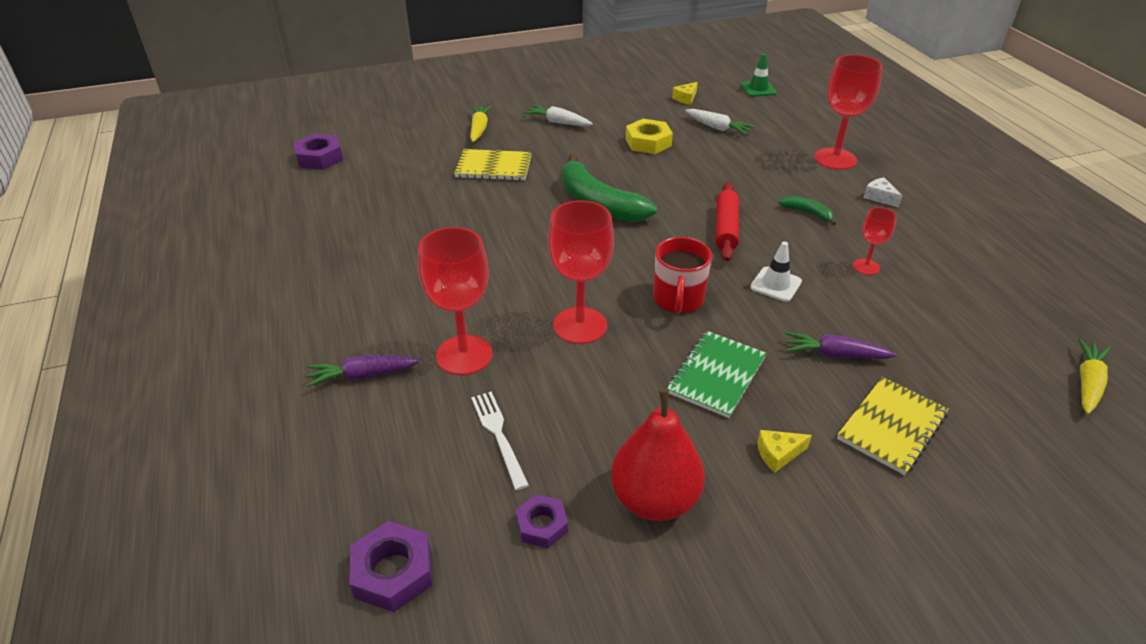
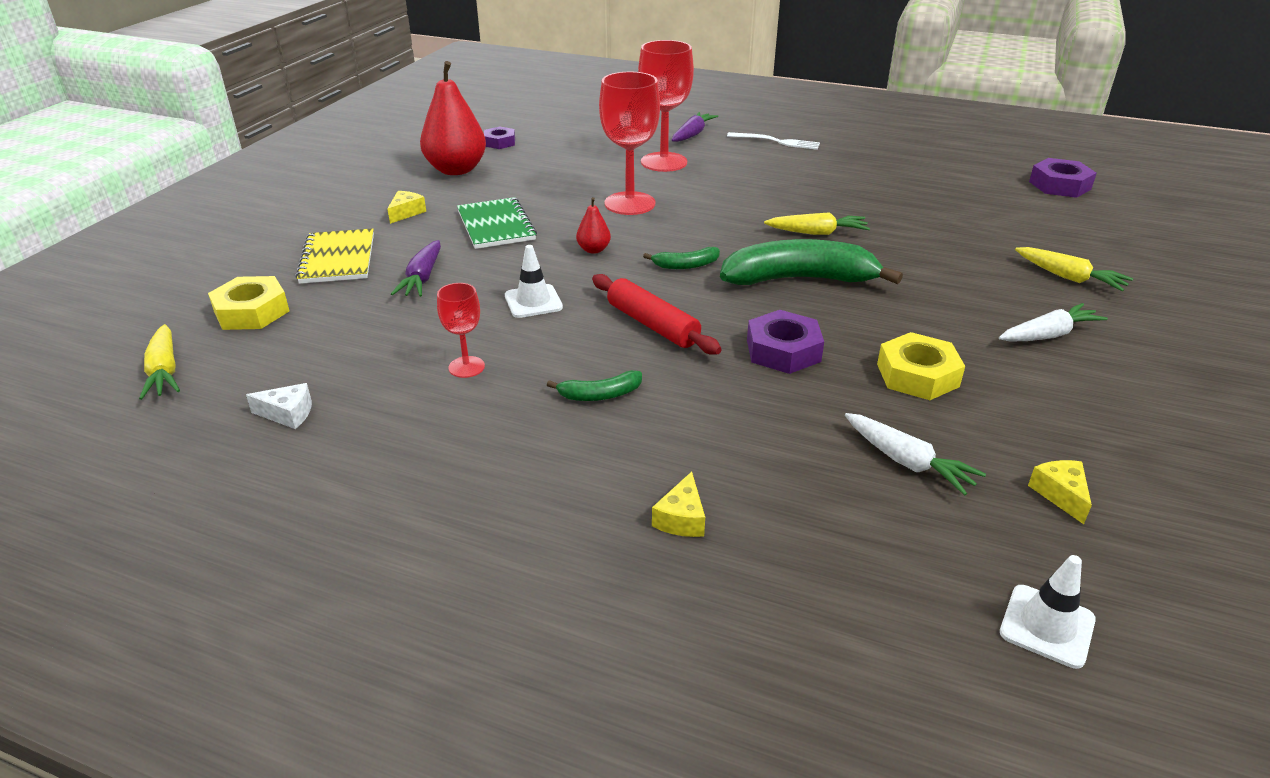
camera: 130 degrees right, 5 degrees down
(393, 572) = (539, 111): purple nut -> purple nut (783, 350)
(493, 167) = (949, 254): yellow notebook -> none
(498, 435) = (577, 151): white fork -> white fork (777, 142)
(521, 219) = (817, 233): none -> yellow carrot
(641, 250) = (686, 265): none -> green banana
(678, 299) = (593, 250): red mug -> red pear
(717, 128) = (907, 462): white carrot -> white carrot turned 120 degrees counterclockwise
(758, 89) = (1047, 626): green traffic cone -> white traffic cone
(834, 355) = (422, 278): purple carrot -> purple carrot turned 135 degrees clockwise
(835, 159) = (681, 518): red goblet -> yellow cheese
(879, 197) = (543, 480): white cheese -> white cheese (288, 414)
(1000, 406) = (251, 312): none -> yellow nut

